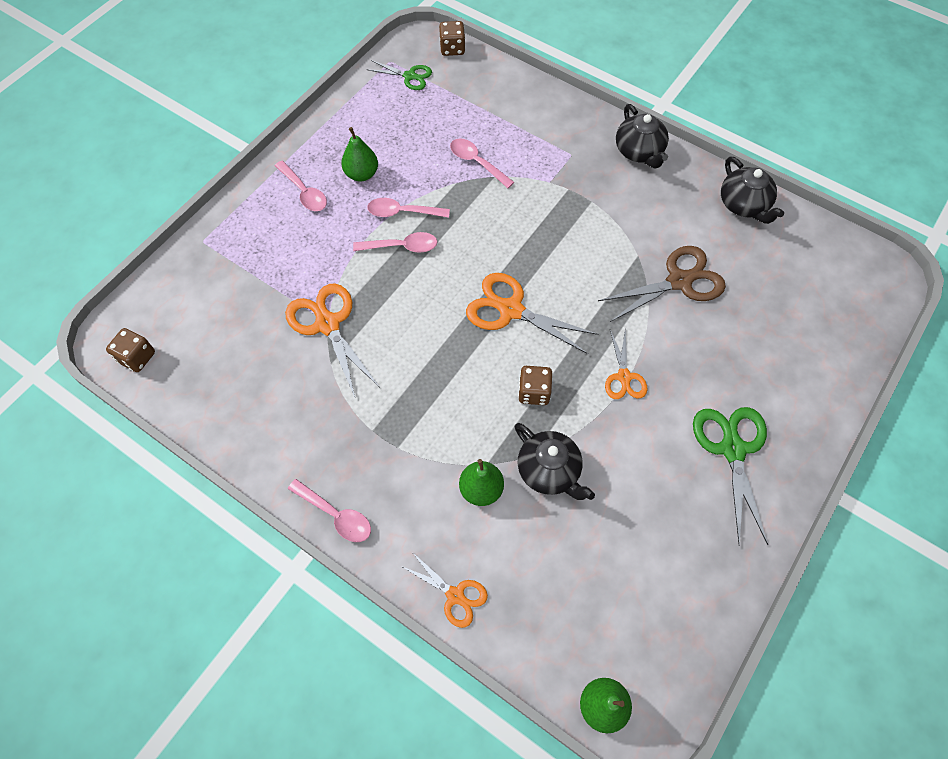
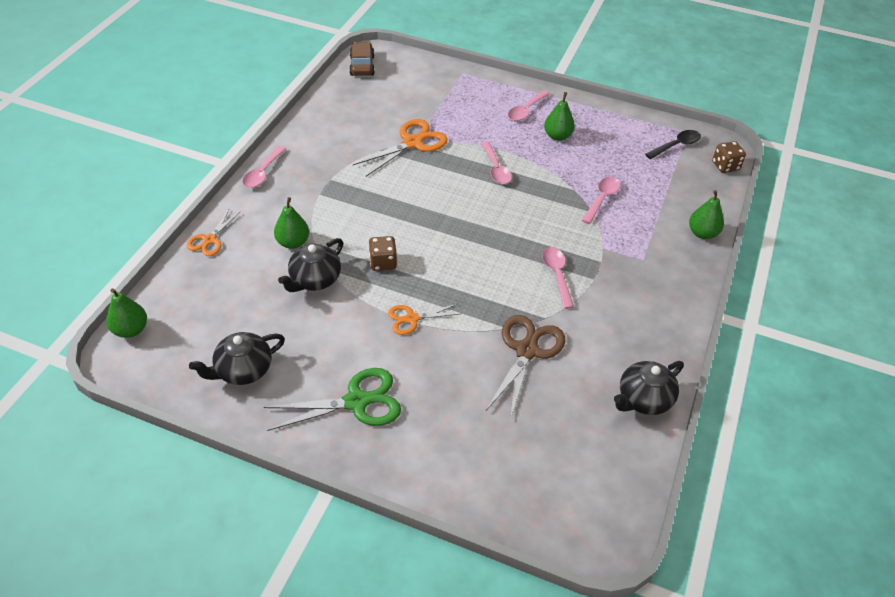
camera: 75 degrees right, 15 degrees down
(137, 357) = (362, 66): brown dice -> brown car
(402, 212) = (529, 164): pink spoon -> pink spoon (557, 275)
(409, 76) = (676, 145): green scissors -> black spoon
(511, 310) = (457, 239): orange scissors -> none
(544, 98) = (702, 233): none -> green pear
(639, 152) = (671, 308): black teapot -> black teapot (243, 370)
(679, 281) = (527, 351): brown scissors -> brown scissors turned 120 degrees counterclockwise

